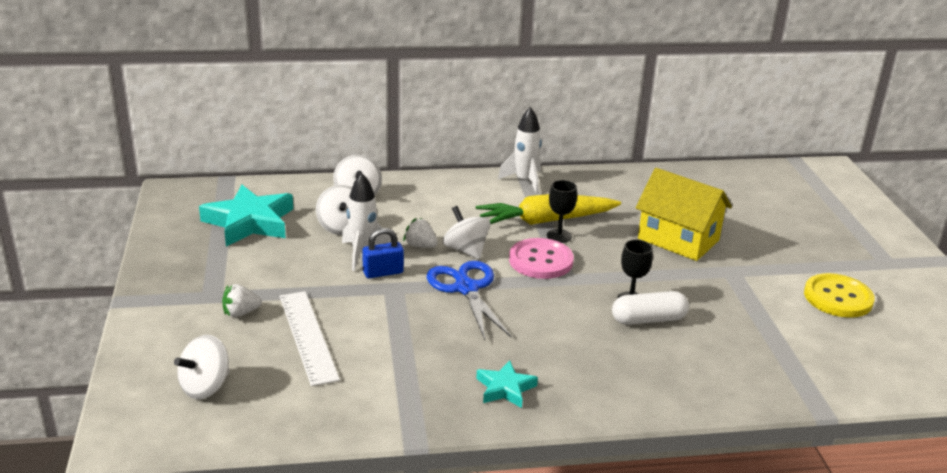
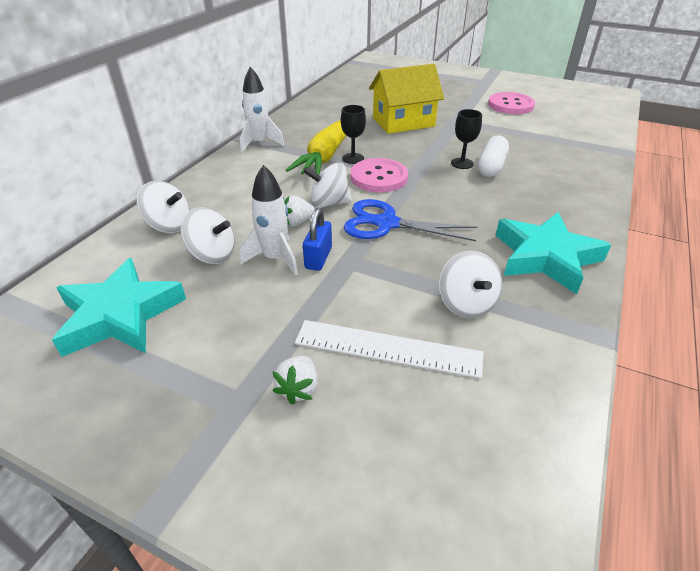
camera: 55 degrees left, 10 degrees up
(205, 387) = (431, 480): white spinning top -> white spinning top (466, 304)
(505, 388) = (545, 257): turquoise star -> turquoise star, size x1.88
(838, 298) = (510, 105): yellow button -> pink button

